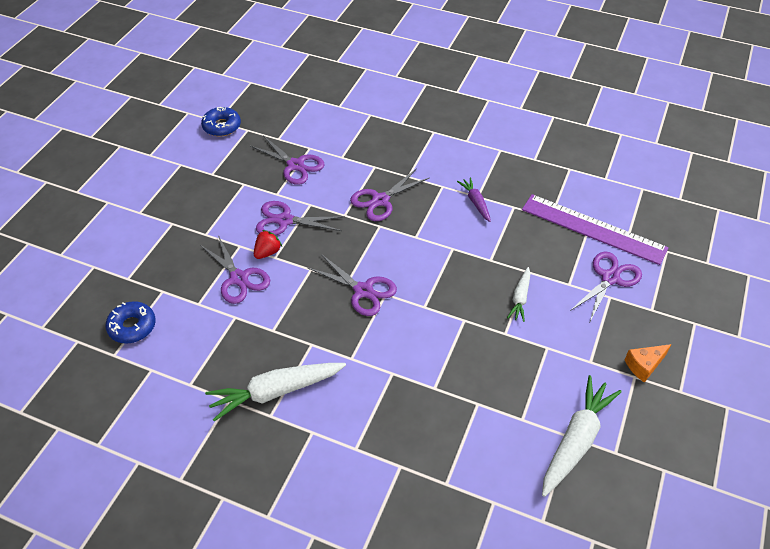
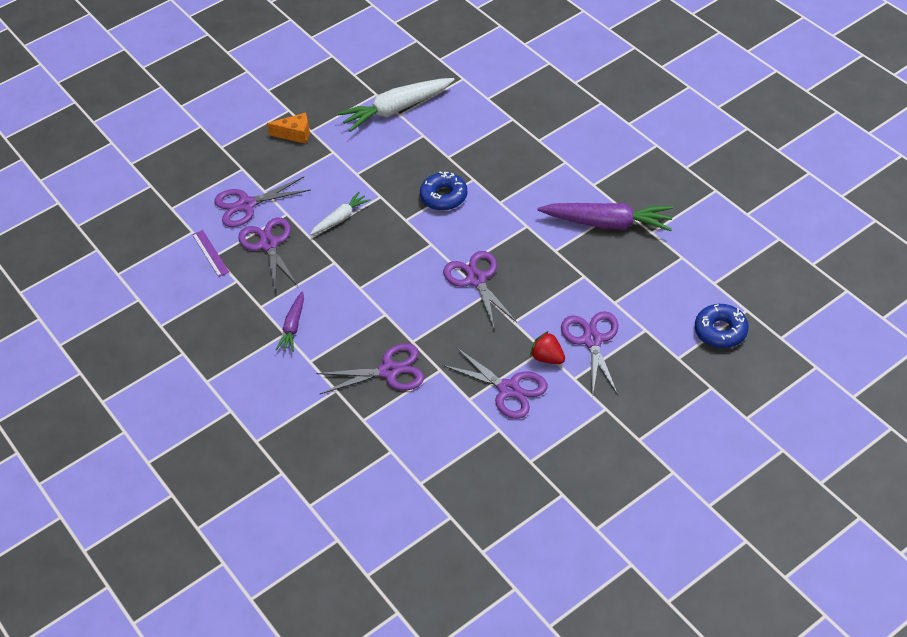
camera: 145 degrees left, 0 degrees up
(222, 126) = (513, 574): blue donut -> blue donut (444, 196)
(267, 252) = (548, 358): red strawberry -> red strawberry turned 60 degrees clockwise
(275, 392) = (608, 223): white carrot -> purple carrot
(295, 165) = (453, 462): purple scissors -> purple scissors (269, 244)
(593, 228) = (210, 253): purple ruler -> purple ruler, size x0.42

